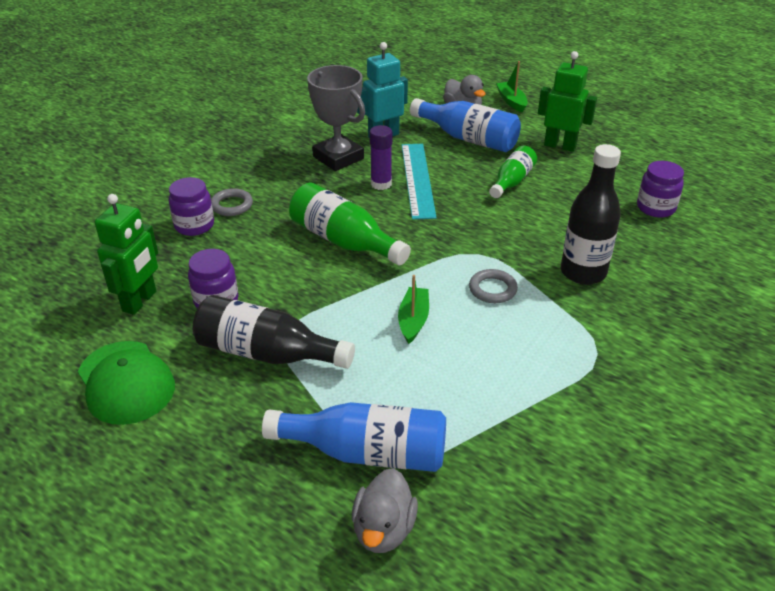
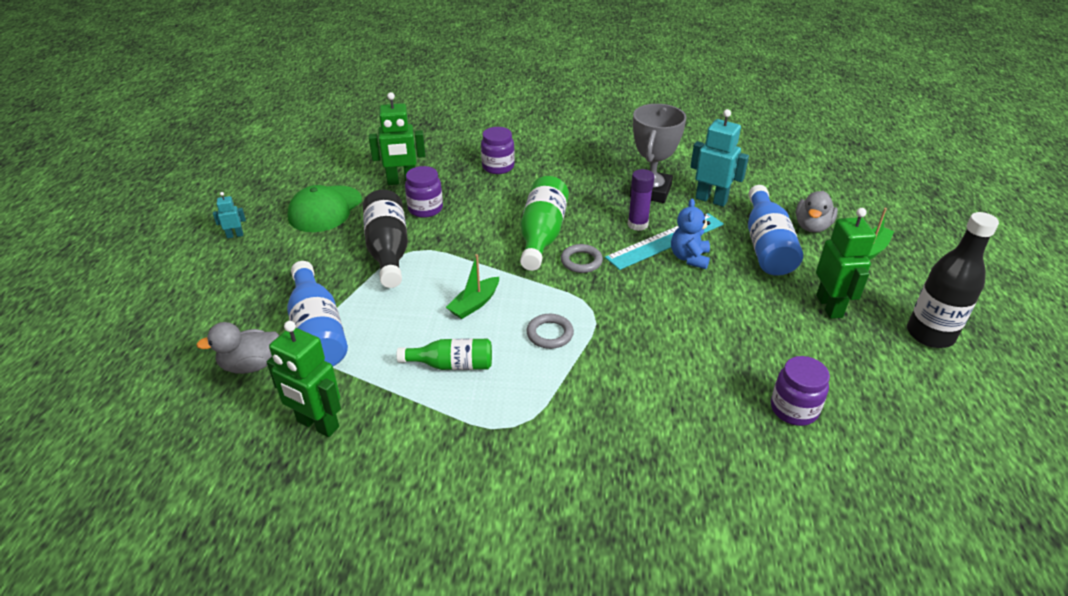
camera: 60 degrees right, 0 degrees up
(91, 487) = (235, 235): none -> turquoise robot
(231, 205) = (536, 171): grey ring -> grey ring (581, 261)
(413, 320) = (474, 304): green boat -> green boat turned 150 degrees clockwise
(451, 178) = (689, 258): none -> blue teddy bear
(512, 181) = (725, 294): green bottle -> green bottle (452, 365)
(520, 492) = (317, 424): none -> green robot
(583, 272) = (625, 384): black bottle -> black bottle (930, 334)

